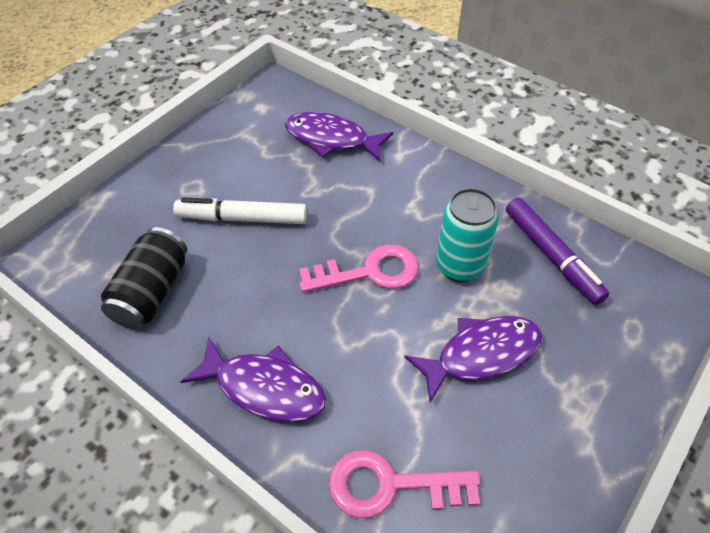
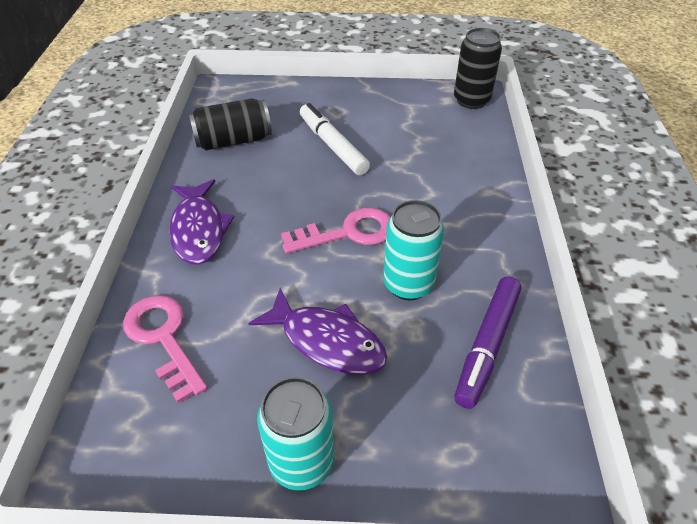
camera: 55 degrees right, 5 degrees down
(279, 94) = (471, 100): none -> black can
(331, 139) = (459, 148): purple fish -> none
(369, 272) = (348, 233): pink key -> pink key turned 60 degrees counterclockwise
(588, 436) = (301, 462): none -> turquoise can

